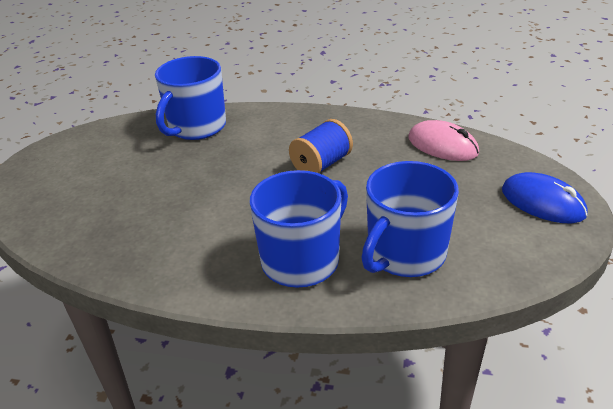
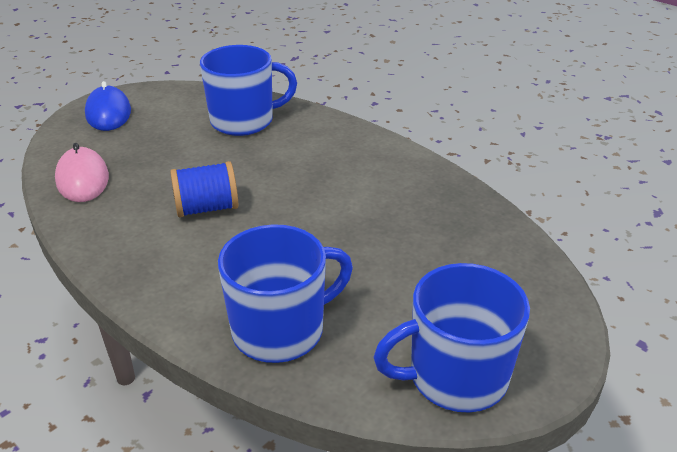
camera: 150 degrees left, 0 degrees up
(302, 261) = (314, 143): blue mug -> blue mug (455, 377)

